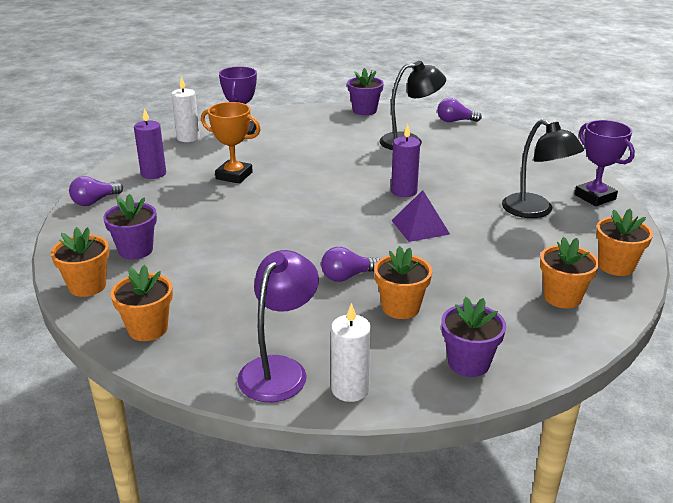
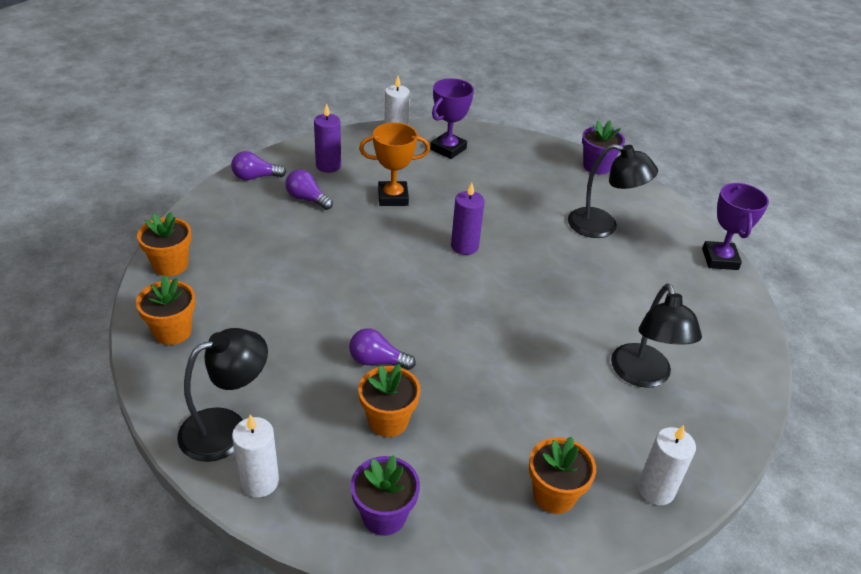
camera: 30 degrees right, 10 degrees up
(135, 250) = (238, 245): purple flower pot -> none
(234, 175) = (393, 197): orange trophy -> orange trophy turned 60 degrees counterclockwise
(279, 369) = (226, 428): purple lamp -> black lamp
(404, 191) = (531, 287): purple candle -> purple candle (464, 246)
(420, 227) = (502, 338): purple pyramid -> none
(455, 121) = (681, 219): purple light bulb -> purple light bulb (307, 199)
(595, 197) = (733, 390): purple trophy -> purple trophy (720, 259)
(616, 266) = (656, 490): orange flower pot -> white candle

